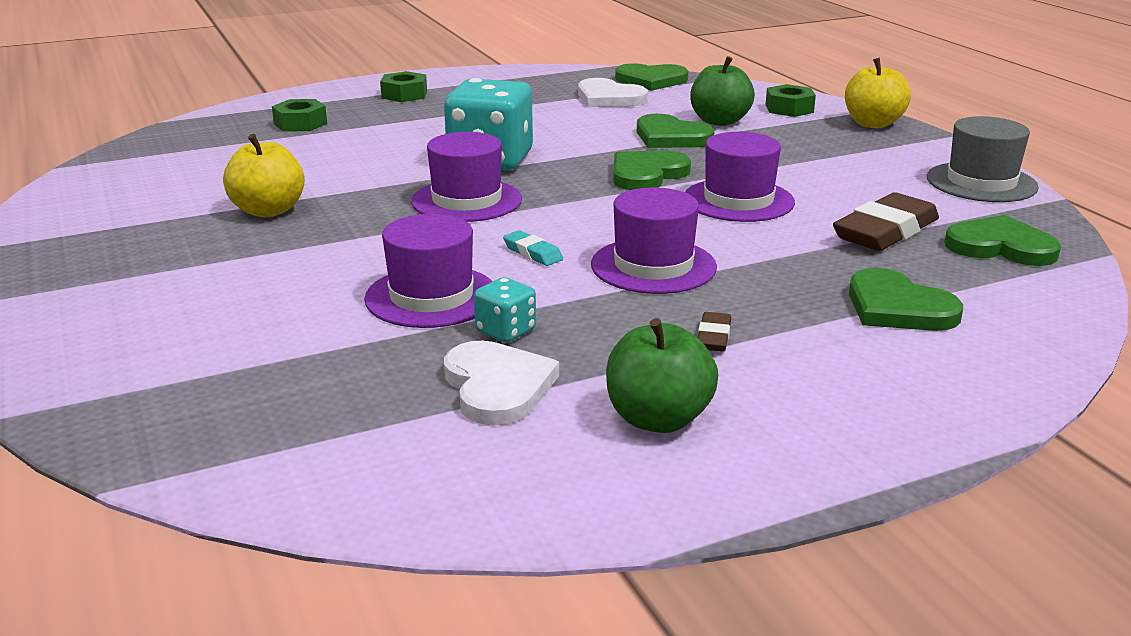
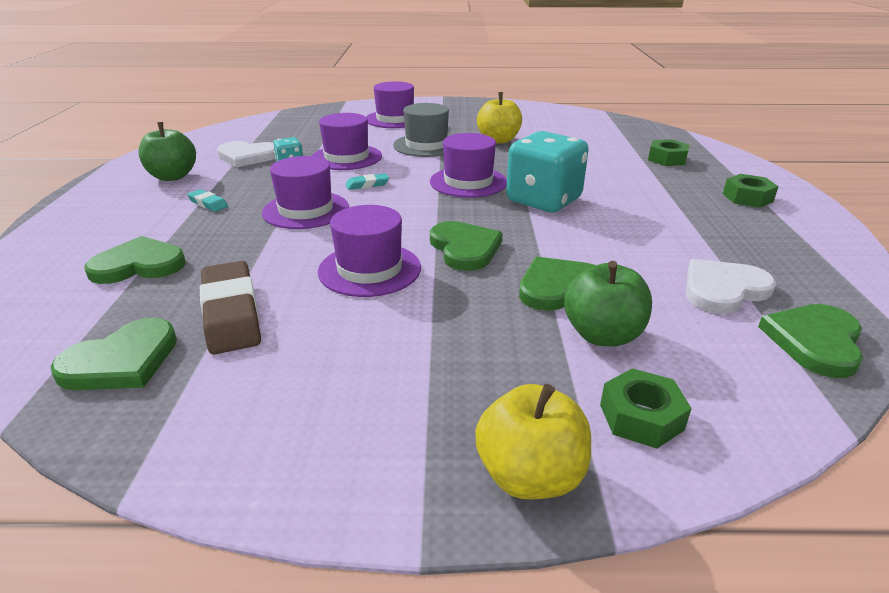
camera: 115 degrees right, 5 degrees up
(165, 314) = (395, 119): none -> purple hat
(713, 337) = (208, 203): brown eraser -> turquoise eraser
(981, 182) = (241, 450): grey hat -> grey hat (426, 145)

